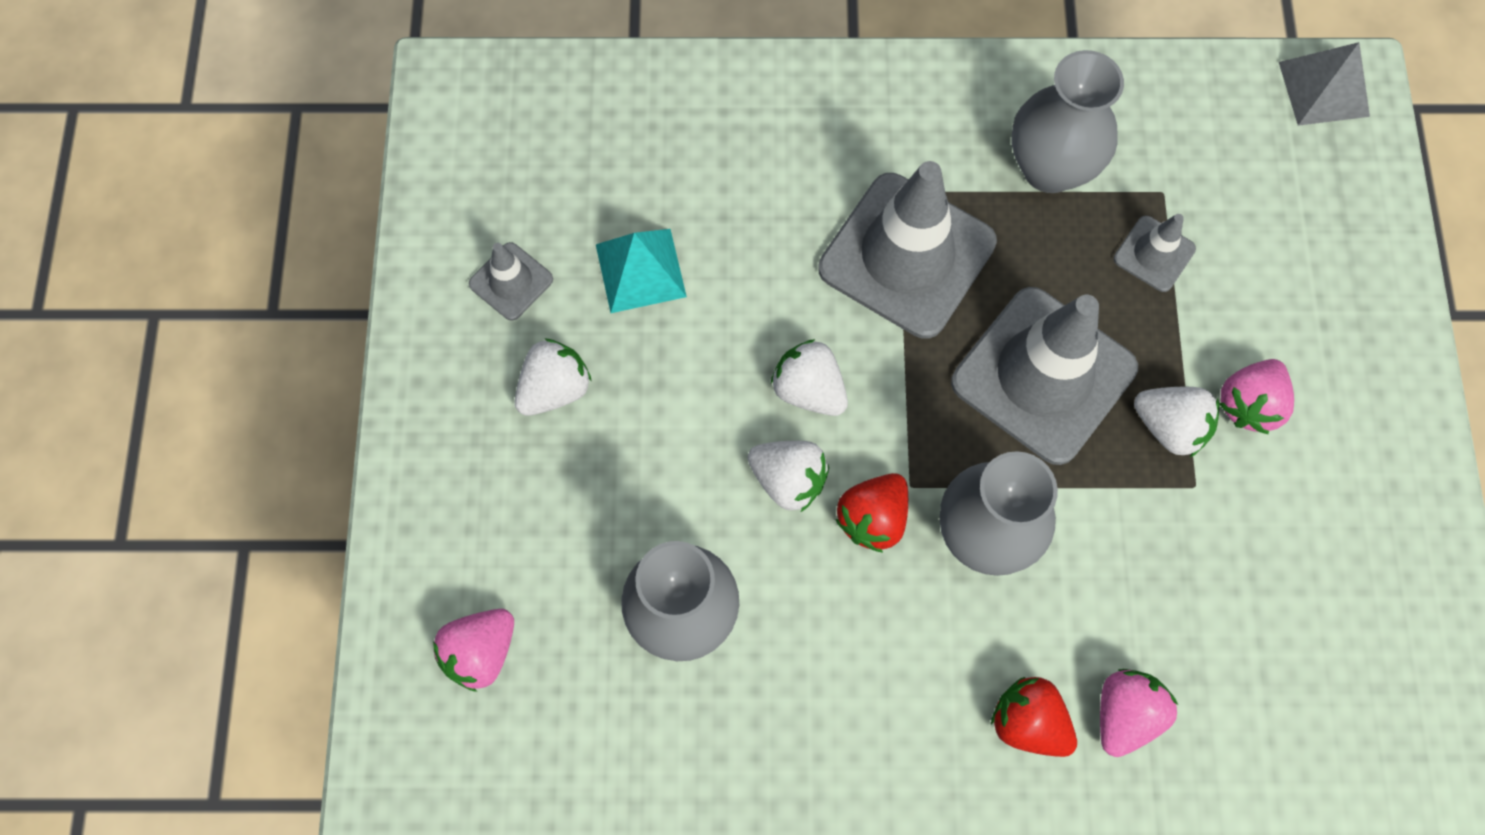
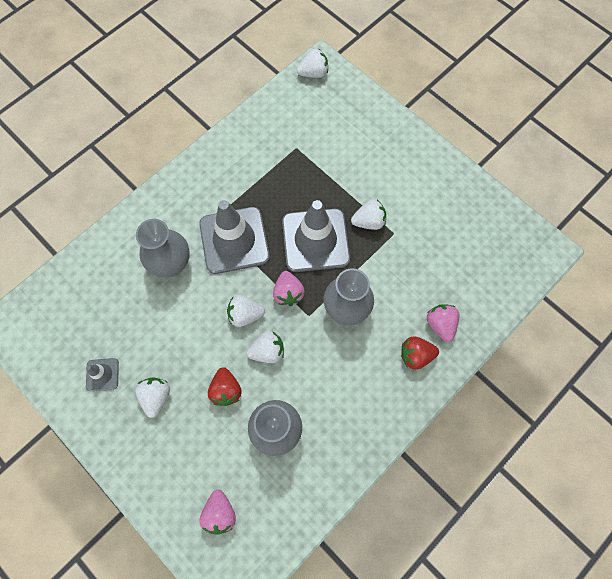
camera: 45 degrees left, 0 degrees up
(640, 270) = (146, 327): turquoise pyramid -> none
(873, 518) = (307, 337): red strawberry -> red strawberry (226, 390)
(1049, 168) = (253, 170): grey vase -> grey vase (171, 264)
(1154, 254) = (312, 170): grey traffic cone -> none
(1248, 404) = (385, 193): pink strawberry -> pink strawberry (288, 293)
(1323, 89) = (313, 73): grey pyramid -> white strawberry

